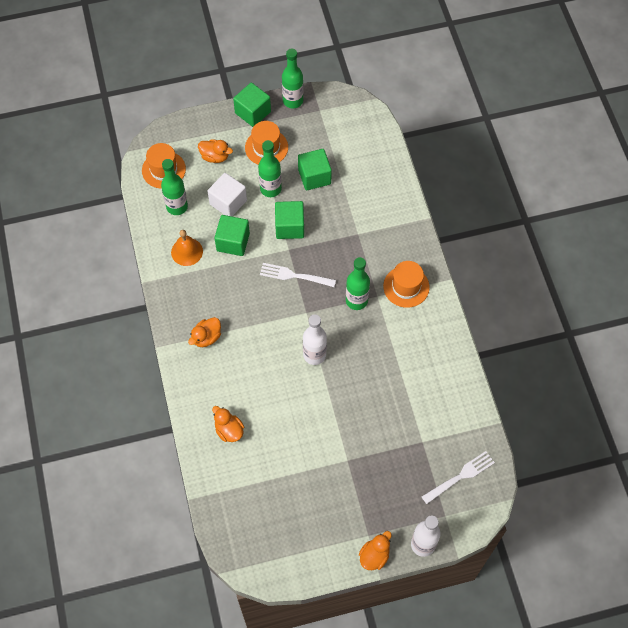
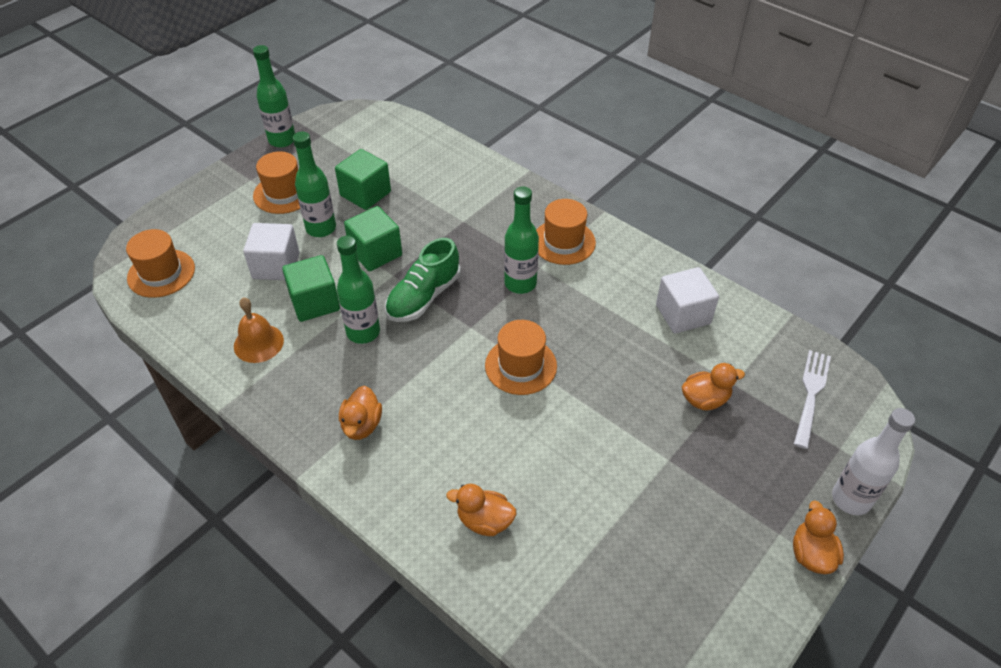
camera: 35 degrees left, 15 degrees down
(177, 207) = (208, 302): green bottle -> green bottle (363, 332)
(215, 156) = (223, 230): orange duck -> orange duck (705, 399)
(253, 112) = (240, 170): green cube -> none
(295, 275) = (423, 297): white fork -> green shoe
(314, 355) = (521, 366): white bottle -> orange hat
(434, 381) = (683, 314): none -> white cube

